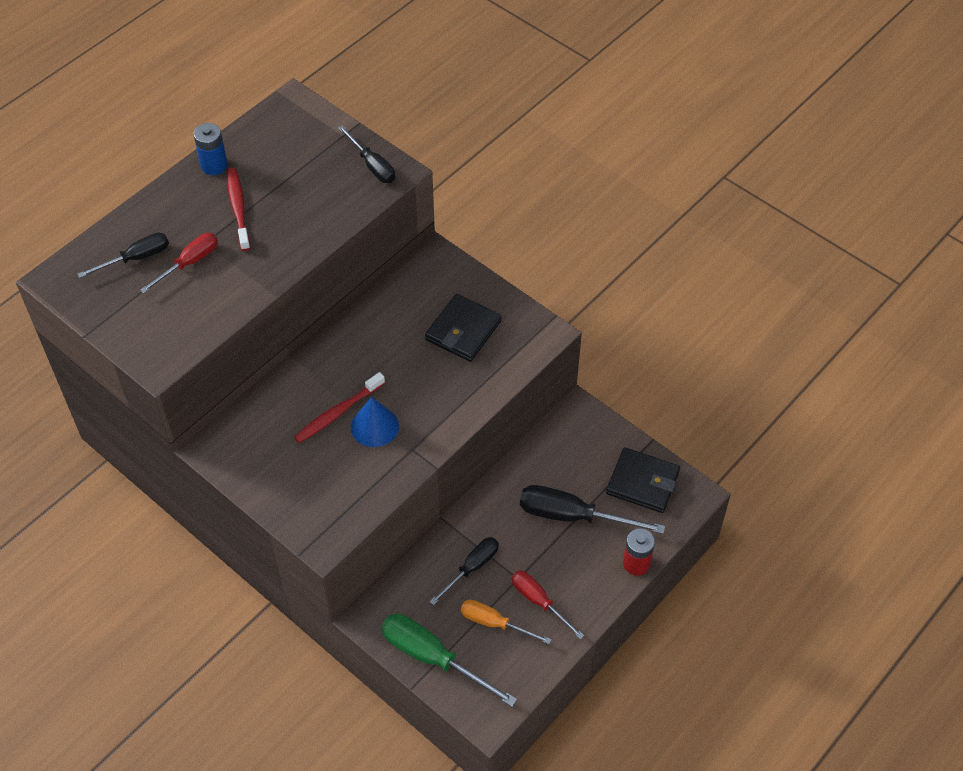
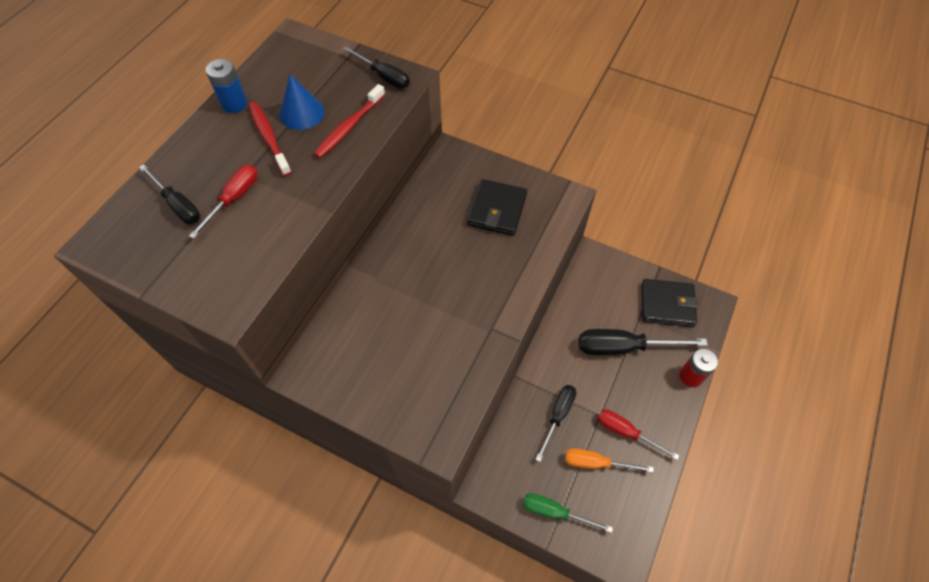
camera: 15 degrees left, 5 degrees up
(136, 258) = (178, 205): black screwdriver -> black screwdriver turned 90 degrees clockwise
(338, 413) = (412, 310): red toothbrush -> red toothbrush (349, 127)
(374, 426) = (449, 315): blue cone -> blue cone (302, 113)
(432, 658) = (554, 512): green screwdriver -> green screwdriver, size x0.63

